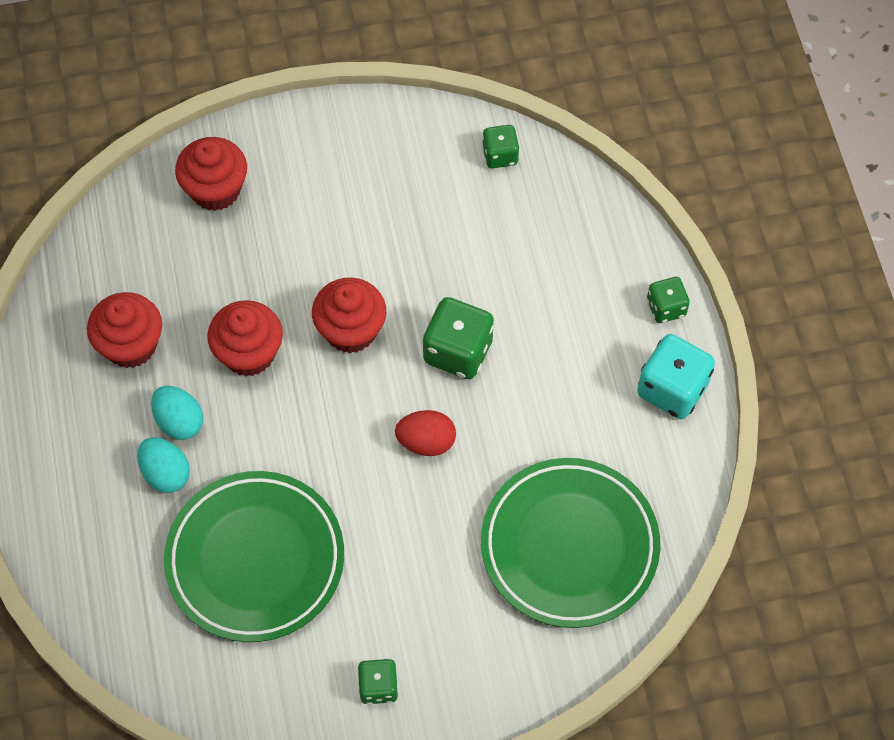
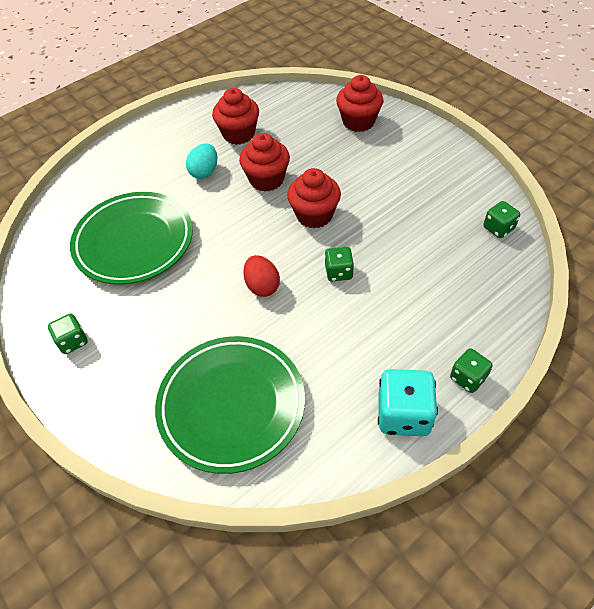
camera: 65 degrees right, 10 degrees down
(166, 473) = (169, 181): turquoise egg -> none
(458, 351) = (338, 272): green dice -> green dice, size x0.59

